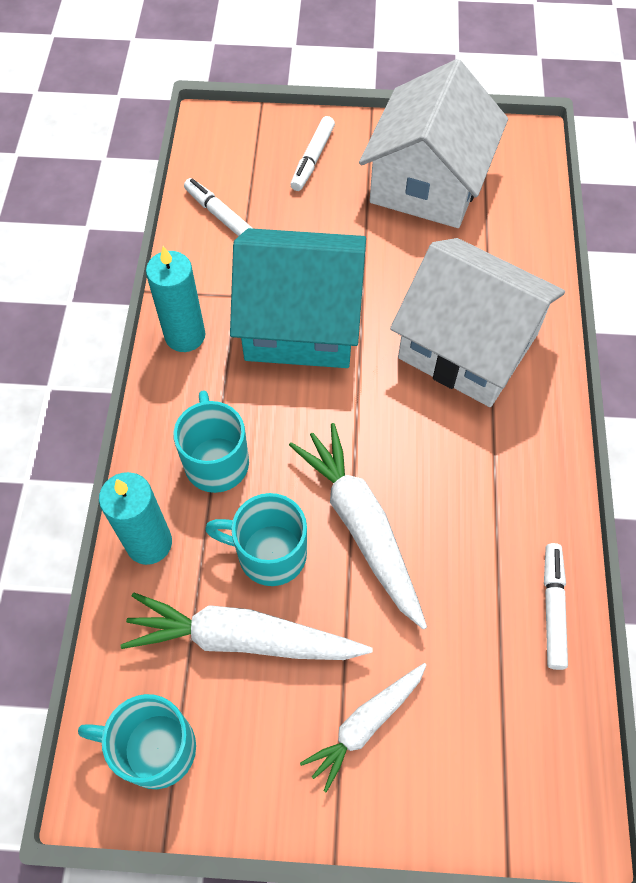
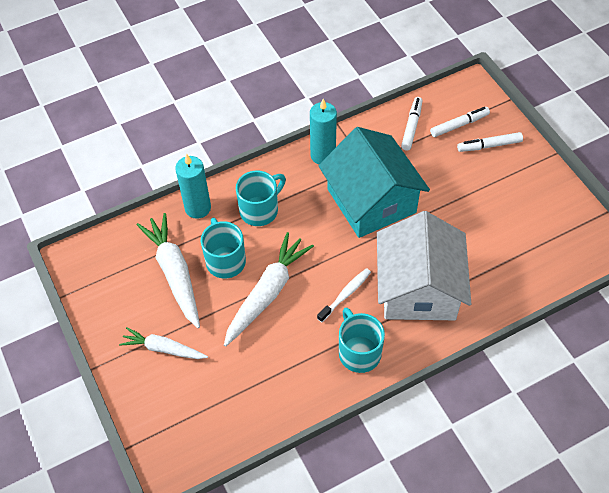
camera: 60 degrees right, 5 degrees down
(155, 748) = (102, 268): turquoise mug -> turquoise mug (359, 352)
(425, 431) = (345, 294): none -> white toothbrush
(428, 182) = (522, 210): white house -> none
(552, 608) = (280, 407): white marker -> white marker (459, 125)

